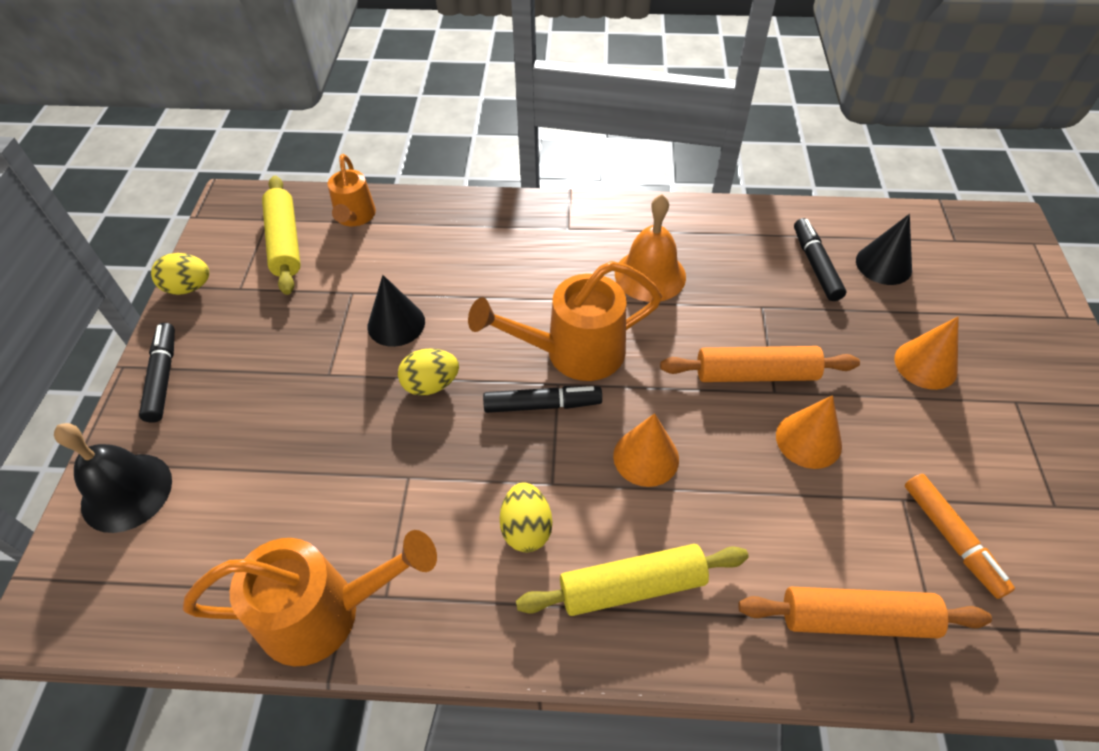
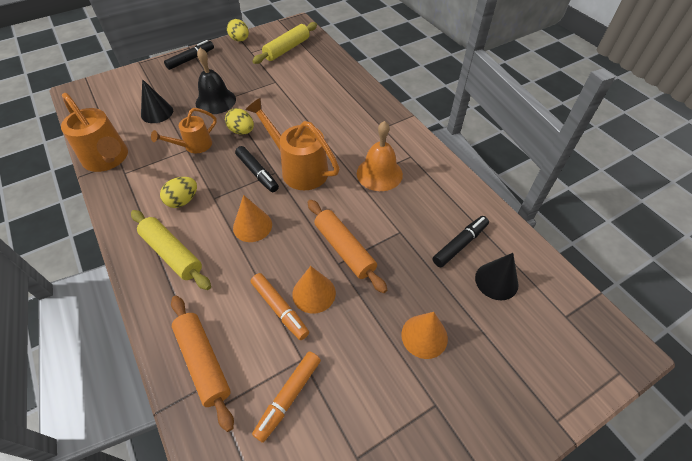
camera: 55 degrees right, 0 degrees up
(126, 492) = (133, 81): black bell -> black bell (215, 101)
(354, 217) = (320, 59): orange watering can -> orange watering can (194, 146)
(396, 324) = (268, 103): black cone -> black cone (157, 112)
(813, 489) = (280, 309): none -> orange marker

